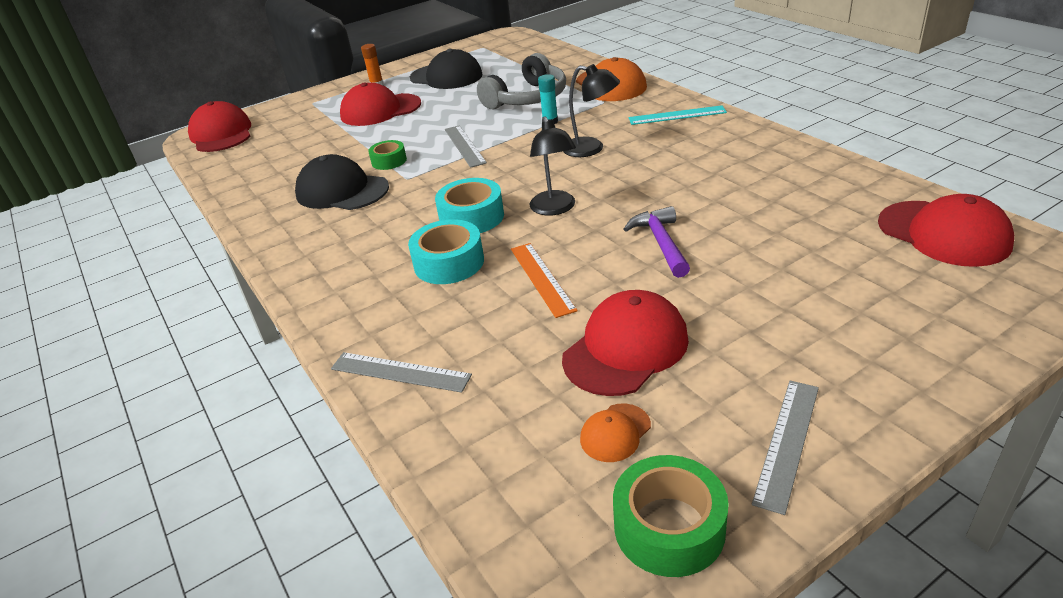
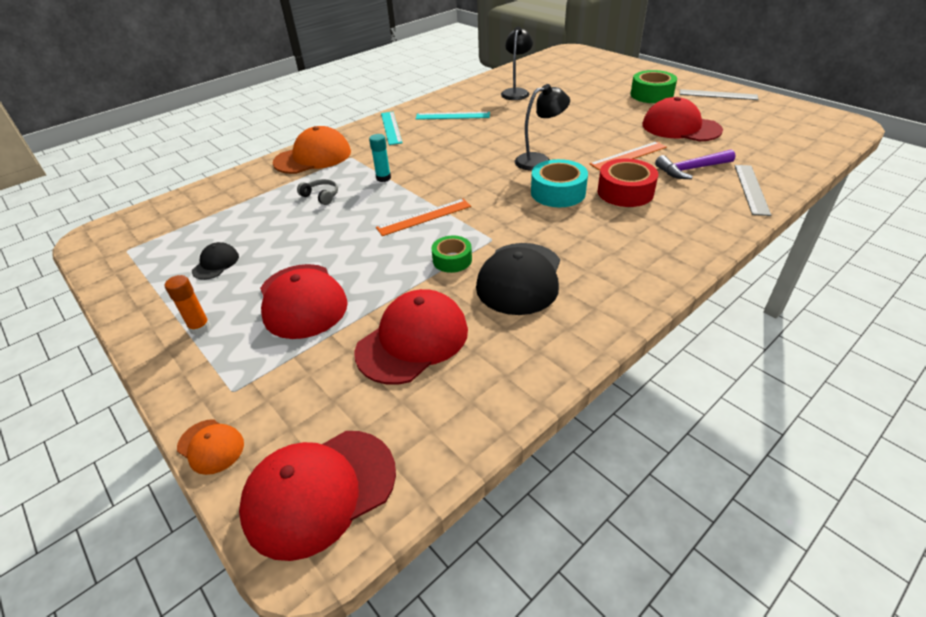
camera: 100 degrees left, 5 degrees up
(446, 76) = (216, 263): black cap -> black cap, size x0.50
(449, 263) = (625, 192): turquoise tape -> red tape
(465, 146) = (424, 217): grey ruler -> orange ruler
(527, 98) = (321, 196): grey headphones -> grey headphones, size x0.43
(591, 149) = (443, 155): black lamp -> black lamp (516, 92)
(615, 433) = (743, 125): orange cap -> orange cap (211, 446)
(661, 243) = (575, 124): purple hammer -> purple hammer (691, 169)
(669, 527) = (785, 113): green tape -> green tape (651, 95)
(708, 150) = (452, 116): none -> turquoise ruler
(943, 233) = (547, 67): red cap -> red cap (412, 340)

